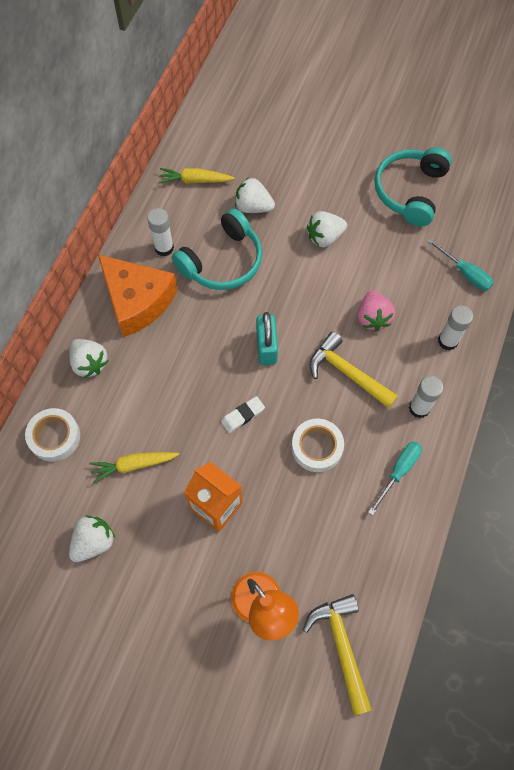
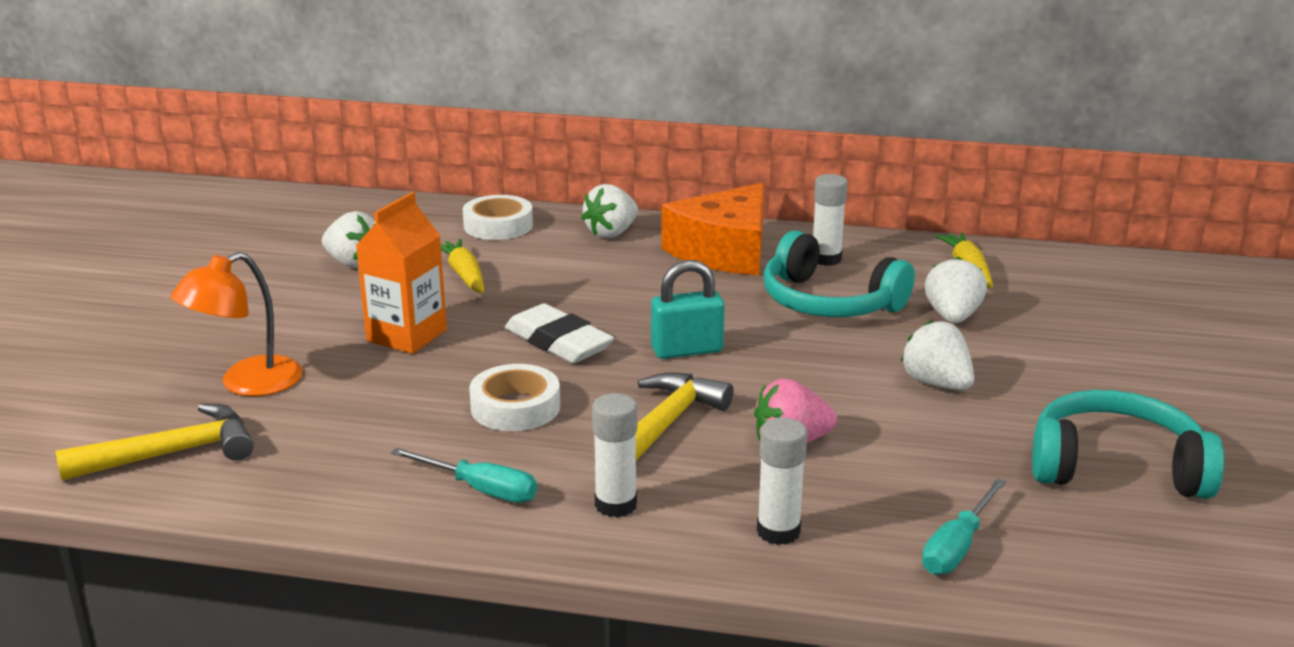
camera: 80 degrees right, 40 degrees down
(243, 415) = (558, 342): white eraser -> white eraser, size x1.70

